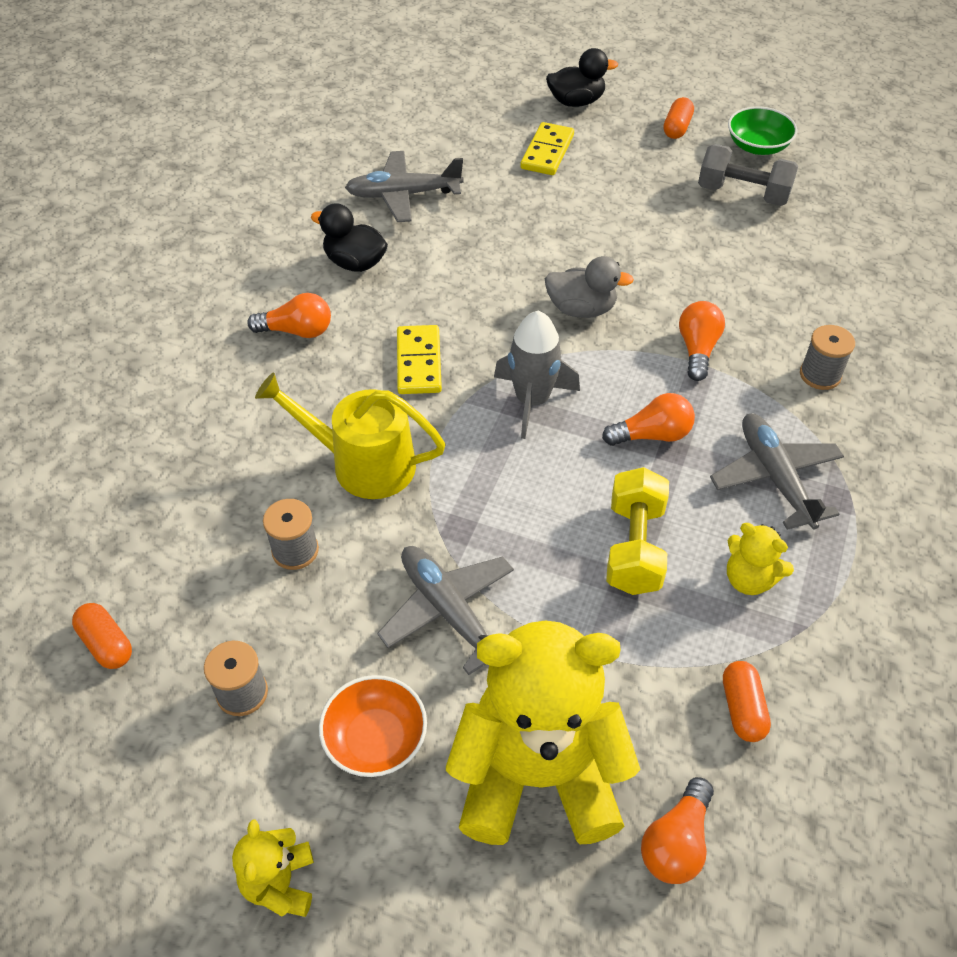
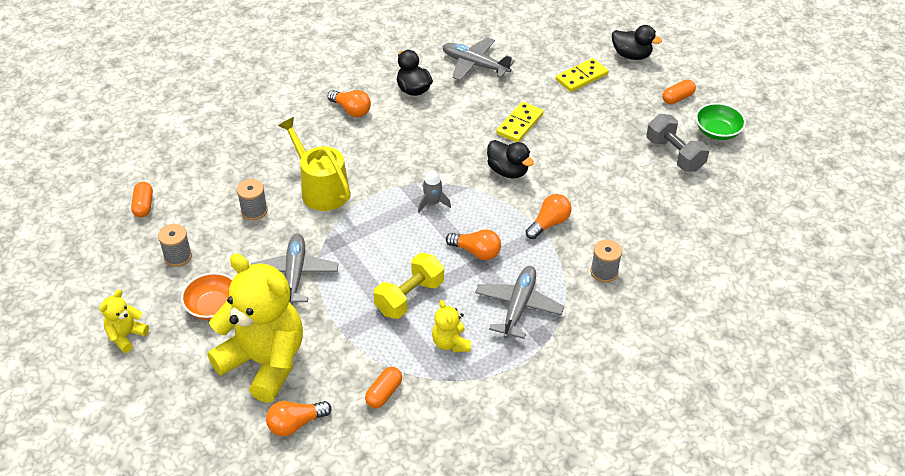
camera: 35 degrees right, 5 degrees down
(418, 362) = (395, 155): yellow domino -> yellow domino (519, 124)
(532, 401) = (432, 203): grey rocket -> grey rocket, size x0.60
(581, 309) = (508, 171): grey duck -> black duck

